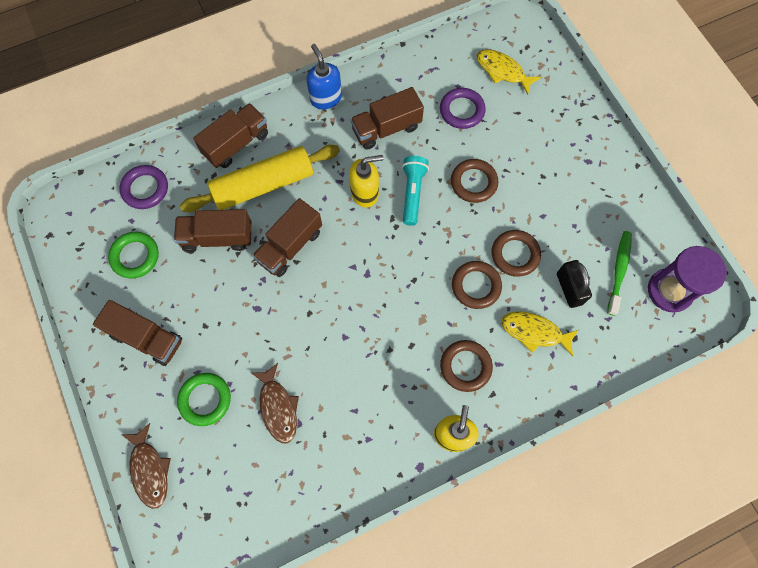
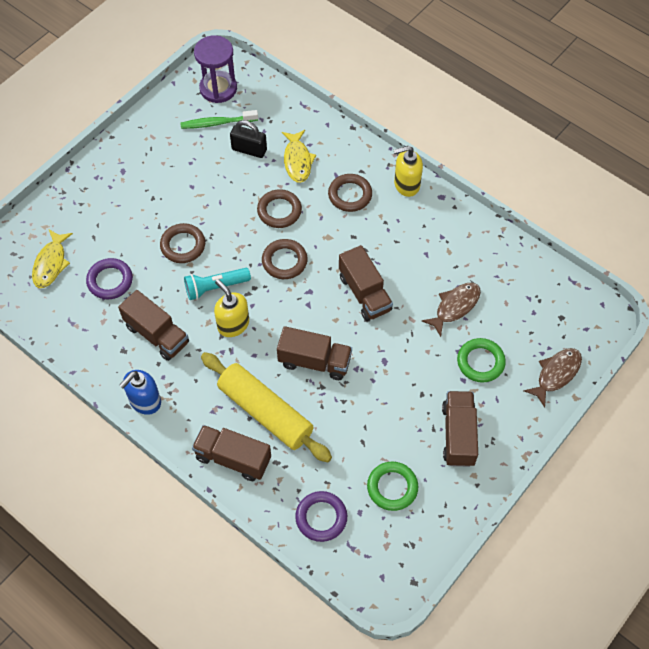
camera: 115 degrees left, 10 degrees down
(217, 237) = (337, 425): brown truck -> brown truck (364, 293)
(515, 254) = (237, 194): brown ring -> brown ring (284, 261)
(569, 289) = (249, 150): black padlock -> black padlock turned 60 degrees clockwise

